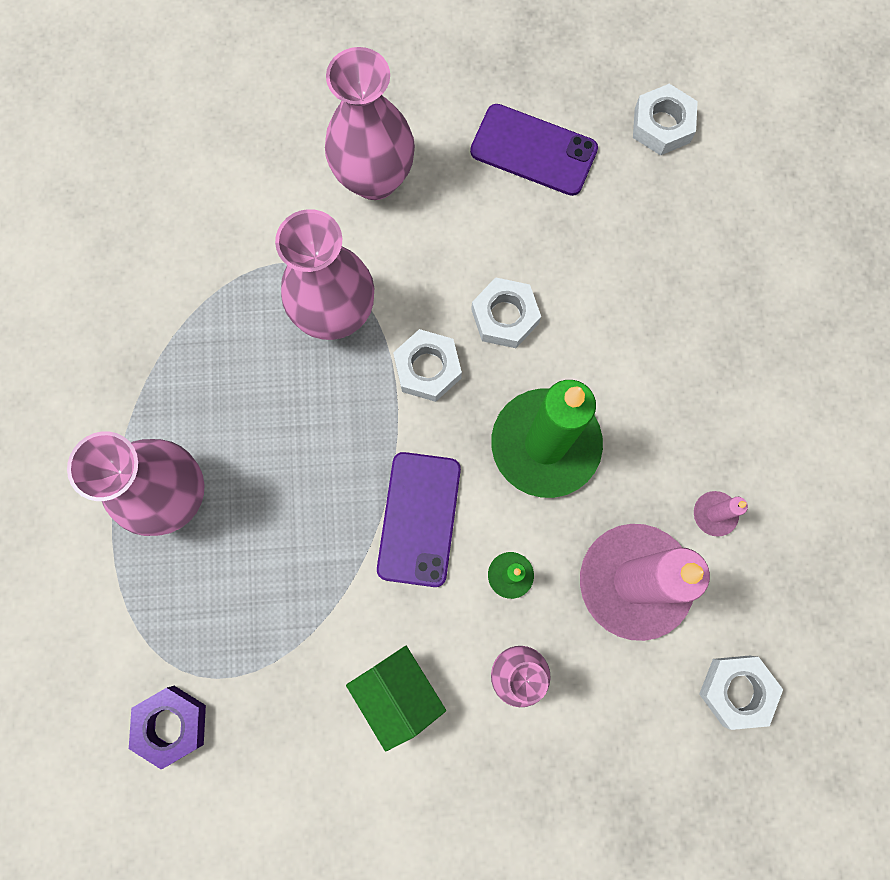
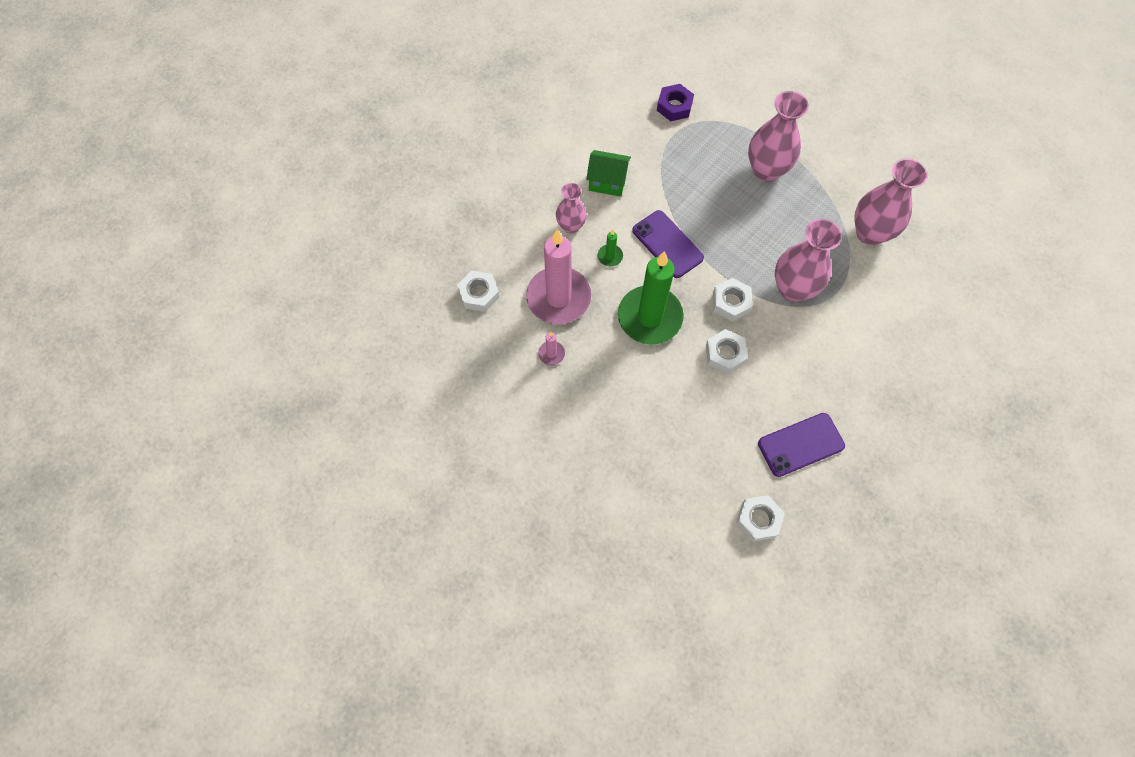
camera: 135 degrees right, 10 degrees down
(374, 178) = (850, 361): pink vase -> pink vase (870, 233)

